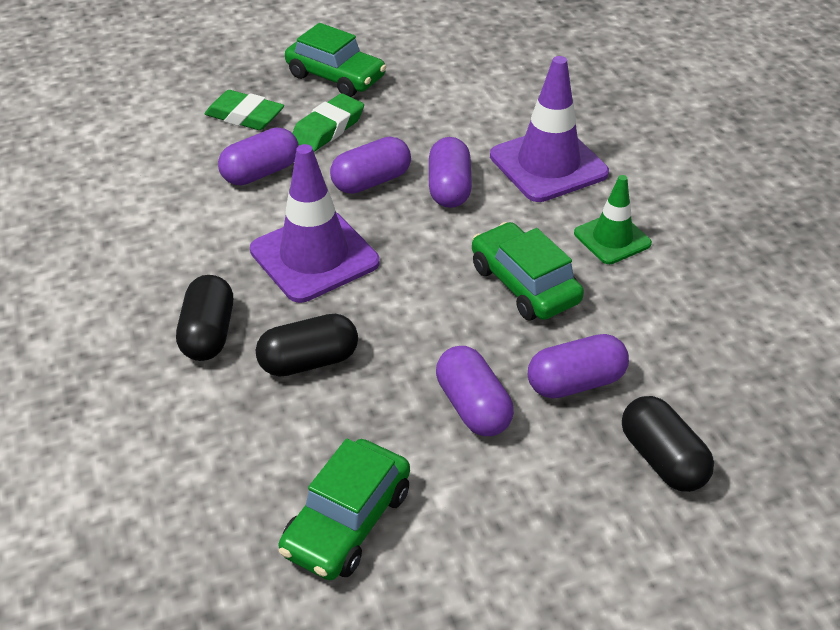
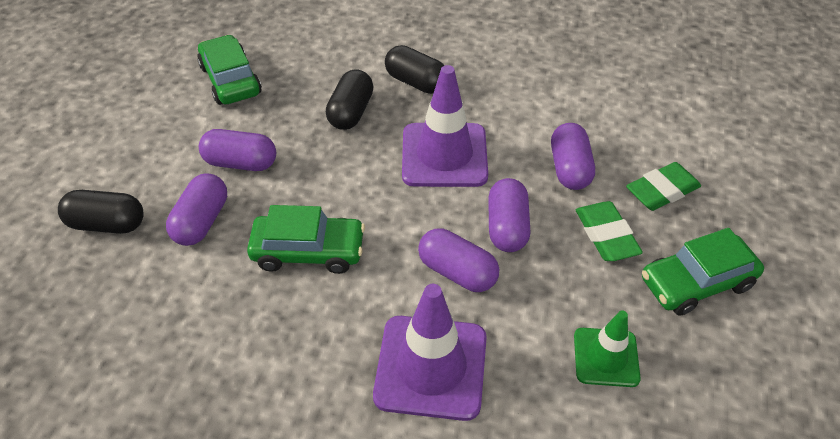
camera: 125 degrees right, 5 degrees up
(612, 238) = (298, 344): green traffic cone -> green traffic cone (606, 357)

